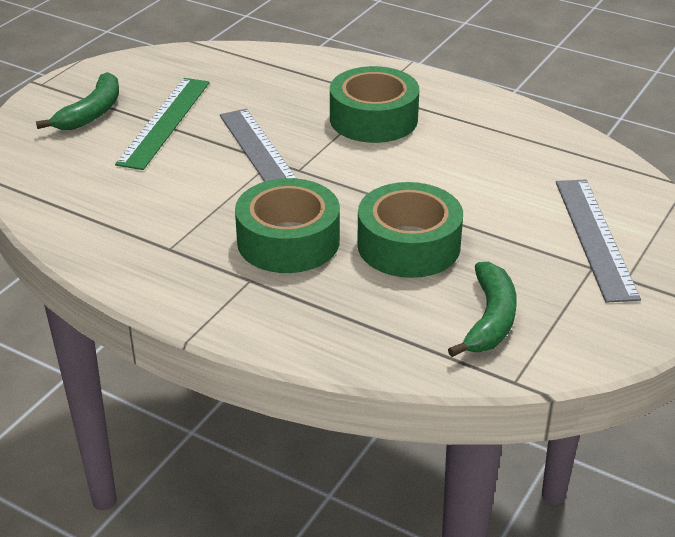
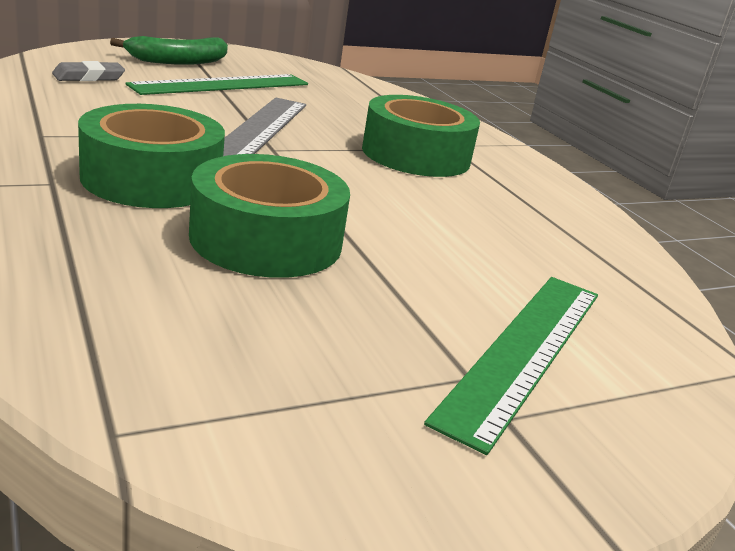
camera: 30 degrees right, 10 degrees down
(80, 173) = (89, 77): none -> grey eraser
(490, 319) = (222, 348): green banana -> none
(595, 237) = (524, 350): grey ruler -> green ruler

